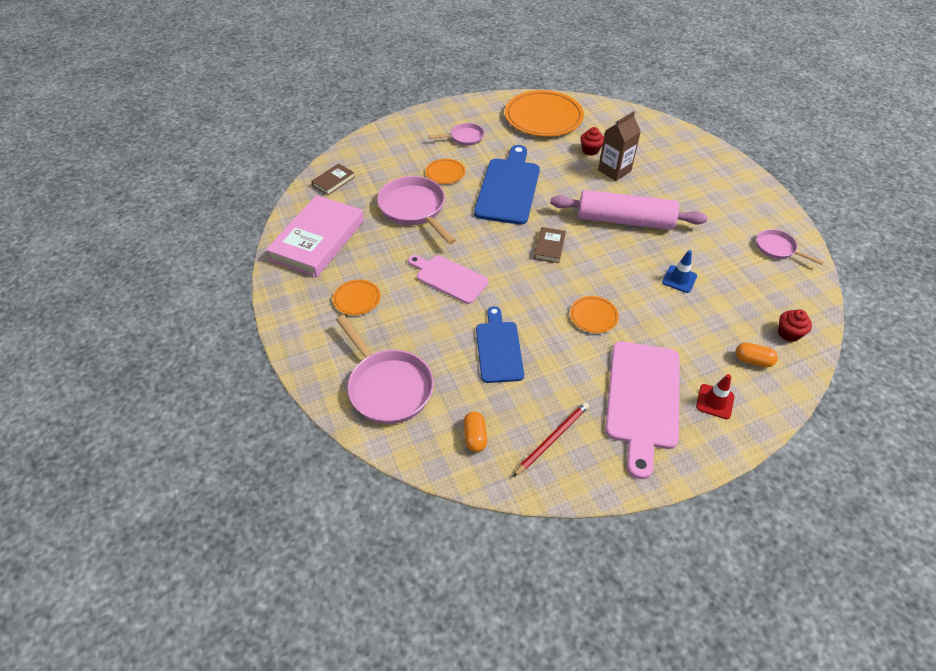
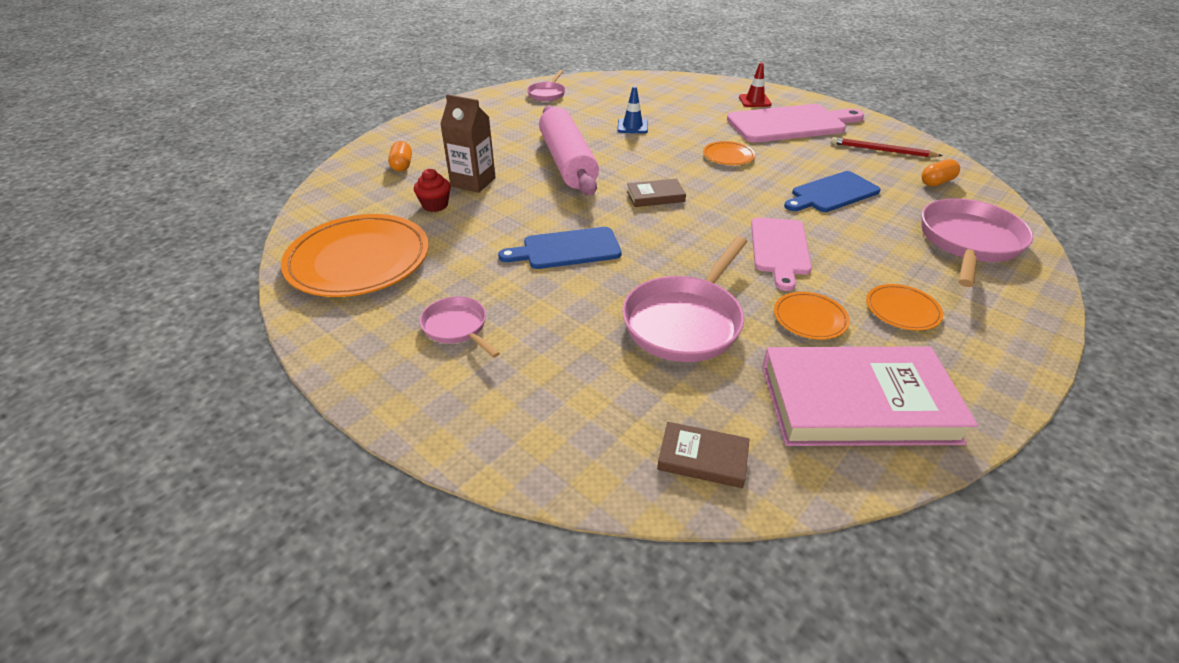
camera: 115 degrees left, 10 degrees down
(445, 173) = (573, 318): orange plate -> orange plate (810, 318)
(508, 188) = (567, 249): blue cutting board -> blue cutting board, size x0.64
(752, 360) = (696, 93): orange capsule -> orange capsule (402, 165)
(788, 333) = (651, 84): red cupcake -> none

